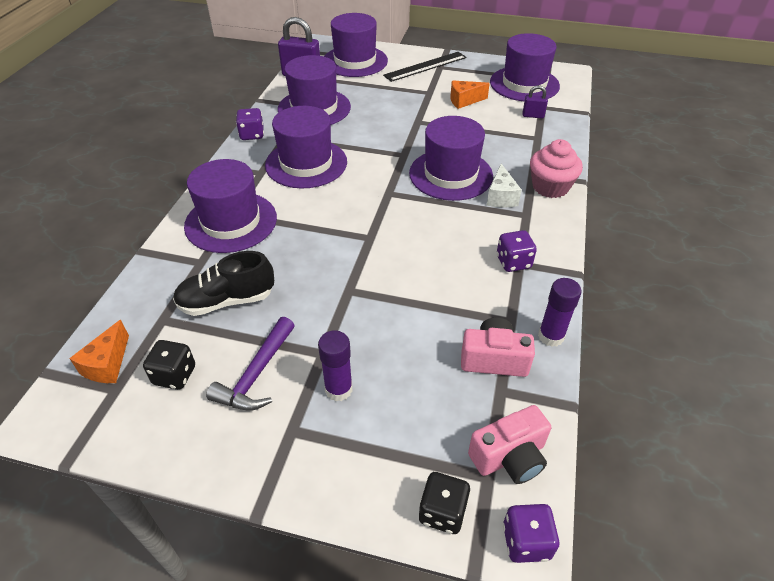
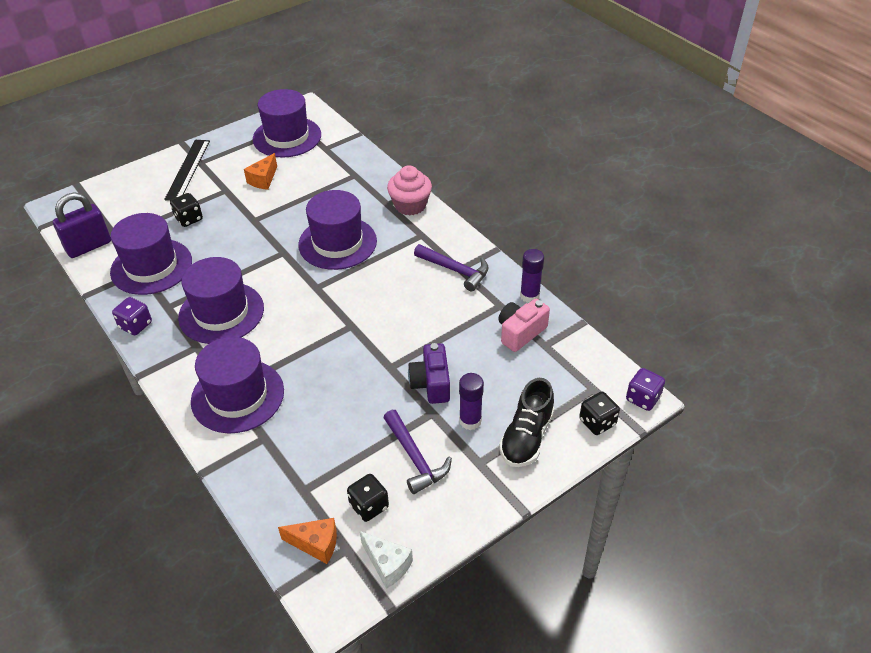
camera: 50 degrees left, 0 degrees up
(107, 364) = (316, 544): orange cheese -> orange cheese turned 45 degrees counterclockwise
(227, 301) = (326, 441): black shoe -> black shoe (526, 437)
(355, 61) = (117, 203): purple hat -> none
(357, 330) = (431, 383): none -> purple camera
(379, 95) = (189, 219): none -> black dice
(501, 197) = (391, 234): white cheese -> white cheese (387, 564)
(509, 457) = (590, 371): pink camera -> none
(513, 262) = (455, 270): purple dice -> purple hammer
(533, 115) = (328, 159): purple padlock -> none

